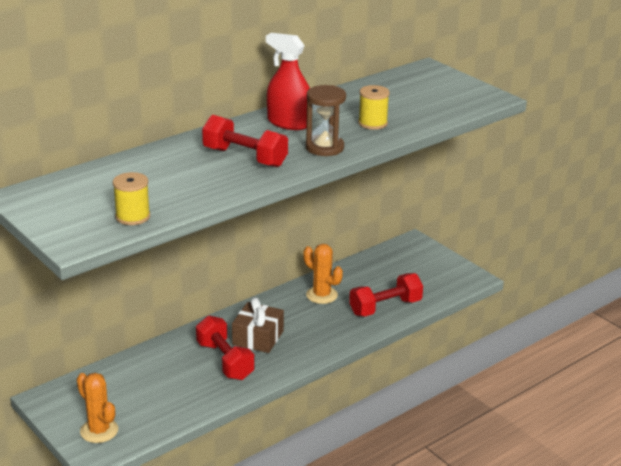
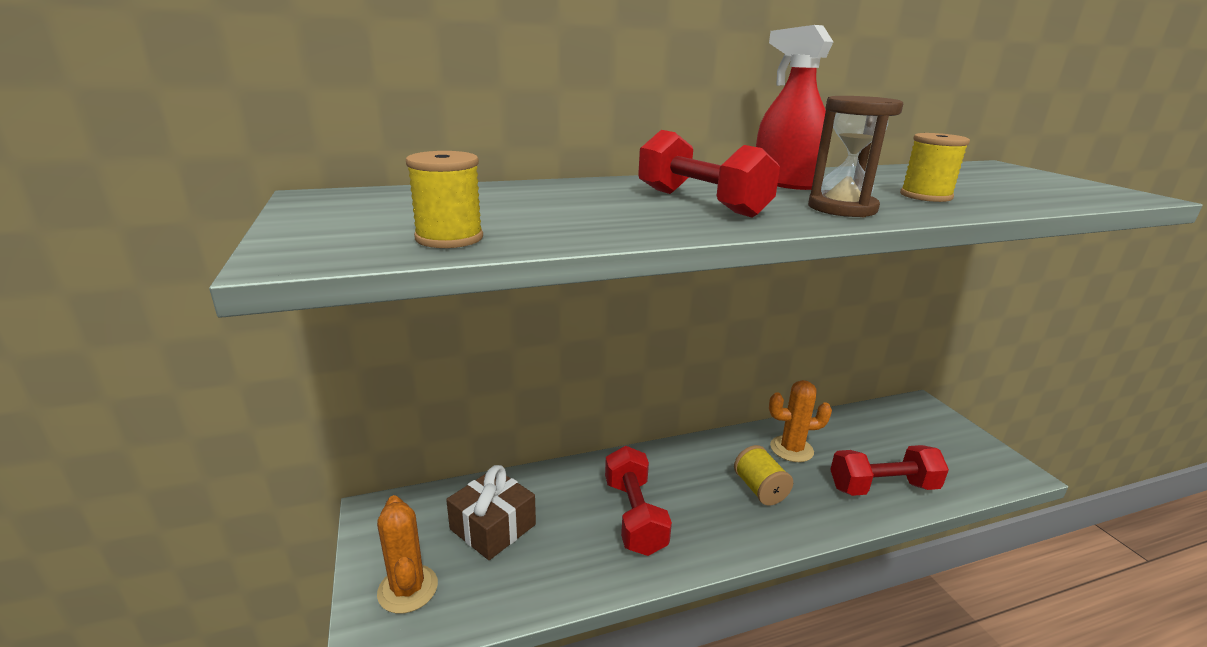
camera: 20 degrees right, 5 degrees down
(258, 337) = (691, 491): brown gift -> brown gift (493, 527)
(304, 326) = (760, 489): none -> yellow spool
(321, 295) = (791, 449): orange cactus -> orange cactus turned 60 degrees counterclockwise

